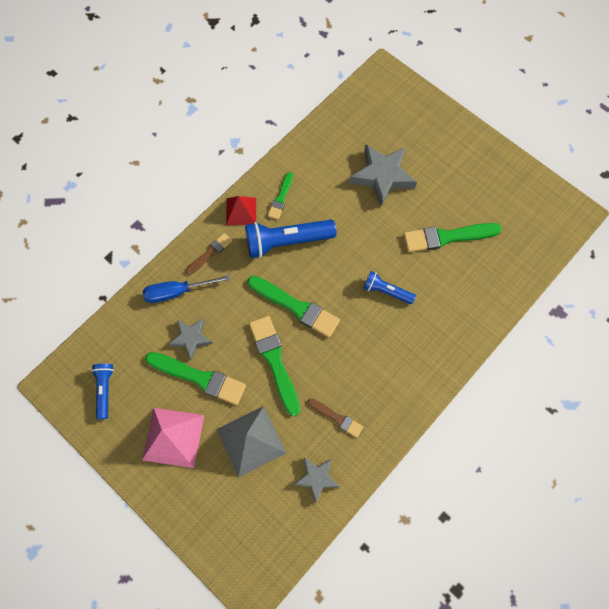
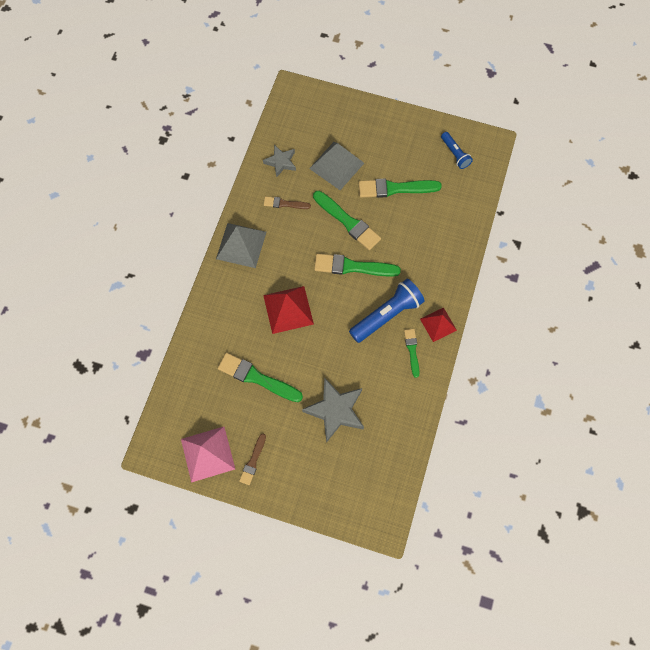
camera: 155 degrees right, 0 degrees up
(173, 437) = (390, 146): pink pyramid -> pink pyramid (207, 454)
(177, 292) = (448, 239): blue screwdriver -> none
(191, 338) = (417, 212): grey star -> none
(210, 253) = (442, 279): brown brush -> brown brush (253, 461)
(386, 291) = (288, 309): blue flashlight -> red pyramid
(409, 388) = (241, 245): none -> grey pyramid
(447, 237) = (257, 378): green brush -> green brush turned 120 degrees counterclockwise

